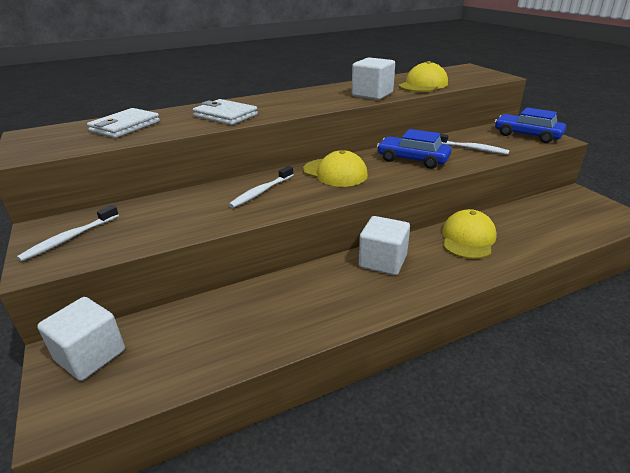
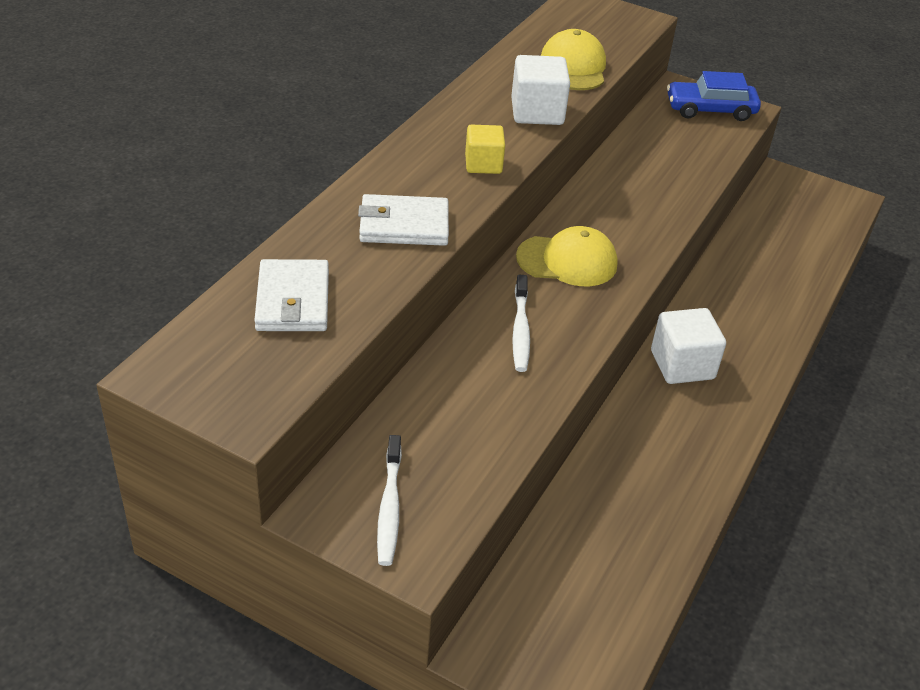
camera: 40 degrees left, 10 degrees up
(90, 355) = (522, 633): white cube -> none
(307, 105) = (483, 164): none -> yellow cube
(412, 159) = (630, 202): blue car -> none
(468, 238) = (734, 294): yellow cap -> none
(471, 148) = (674, 158): white toothbrush -> none

